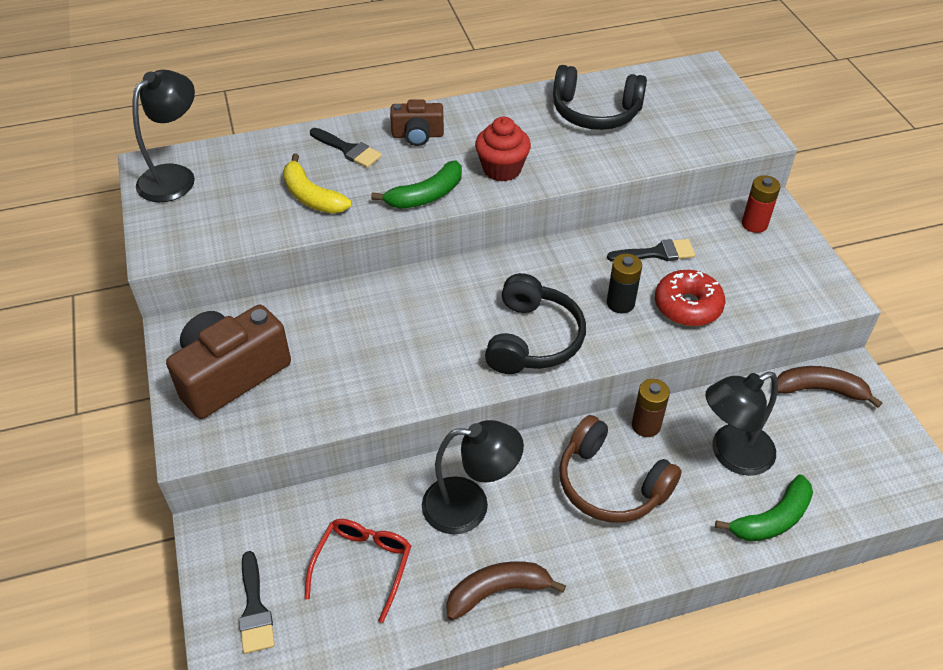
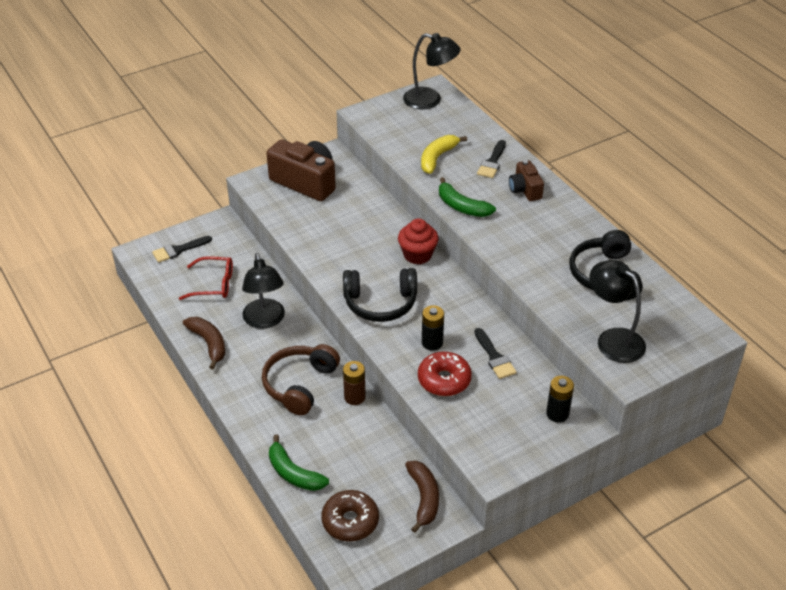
camera: 75 degrees right, 5 degrees down
(502, 169) = (508, 237): red cupcake -> red cupcake (417, 255)
(731, 454) = (343, 447): black lamp -> black lamp (613, 339)
(754, 224) = (557, 414): red battery -> black battery
(854, 470) = (350, 521): none -> brown donut

